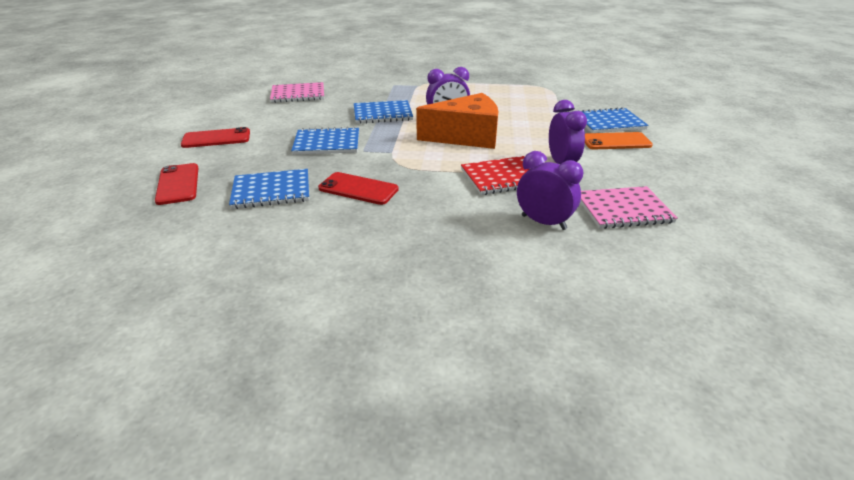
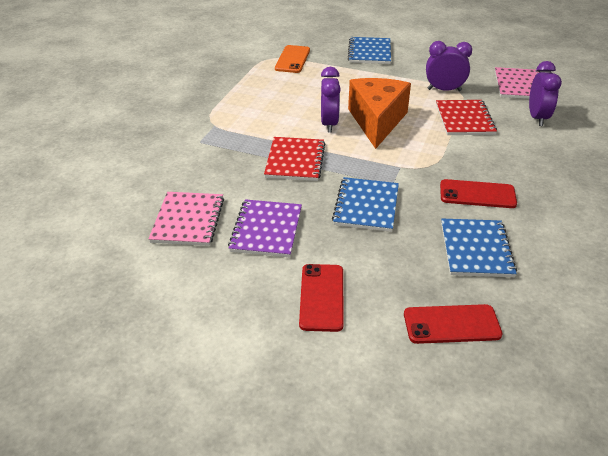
camera: 75 degrees left, 5 degrees up
(290, 115) = (266, 230): none -> purple notebook
(358, 189) = (477, 194): red phone -> red phone turned 60 degrees clockwise
(382, 114) = (295, 160): blue notebook -> red notebook
(543, 222) = (537, 118): purple clock -> purple clock turned 135 degrees clockwise
(616, 141) = (408, 59): orange phone -> orange phone (292, 59)

